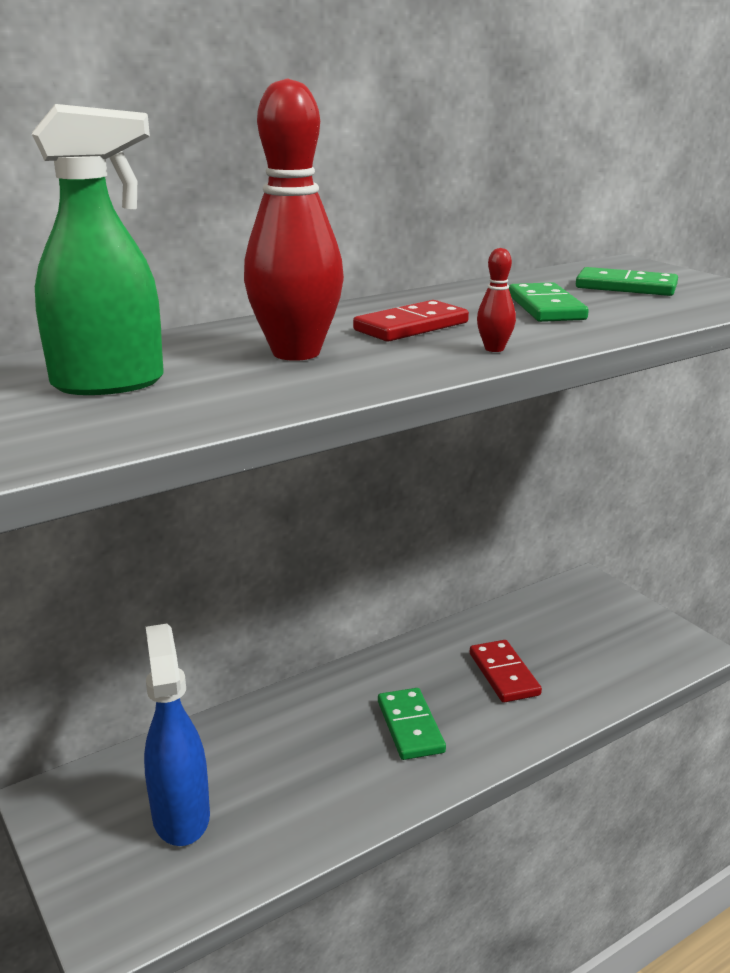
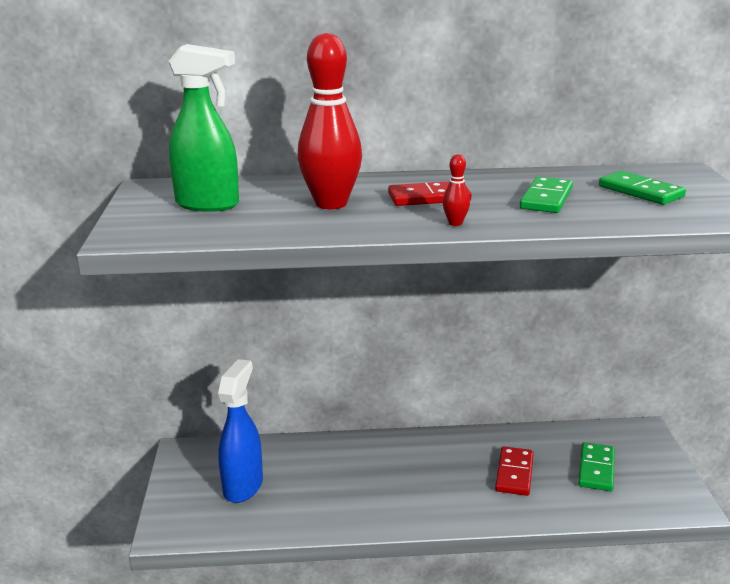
camera: 30 degrees right, 0 degrees up
(410, 727) = (419, 484): green domino -> green domino (596, 469)

